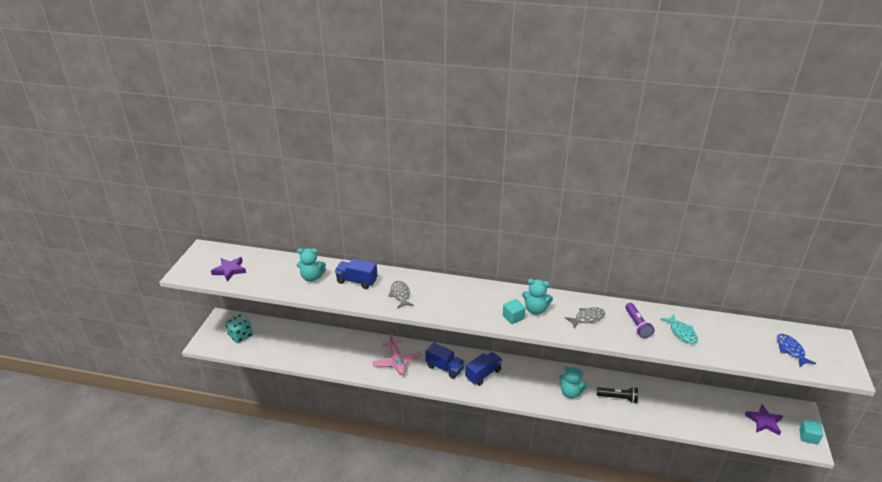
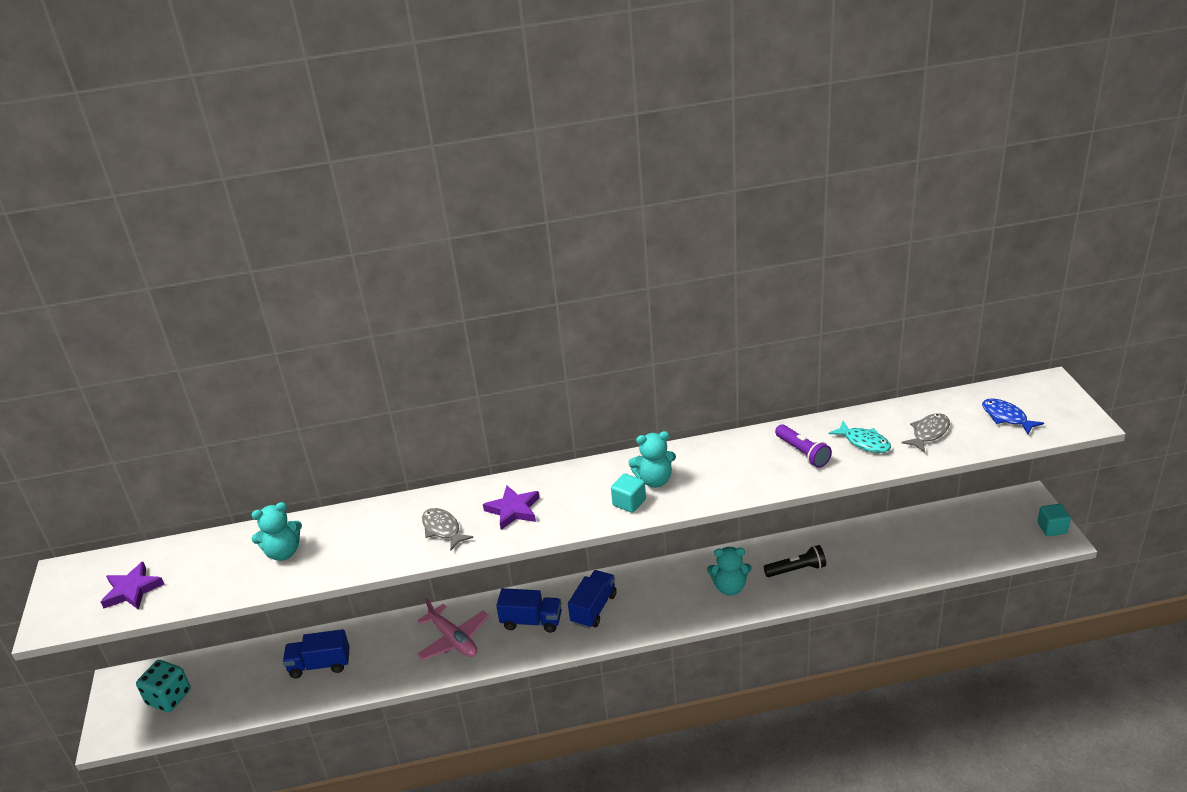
camera: 20 degrees left, 0 degrees up
(357, 281) = (361, 532): blue truck -> blue truck (320, 665)
(587, 318) = (732, 467): grey fish -> grey fish (928, 433)
(764, 421) = (992, 529): purple star -> purple star (513, 510)

